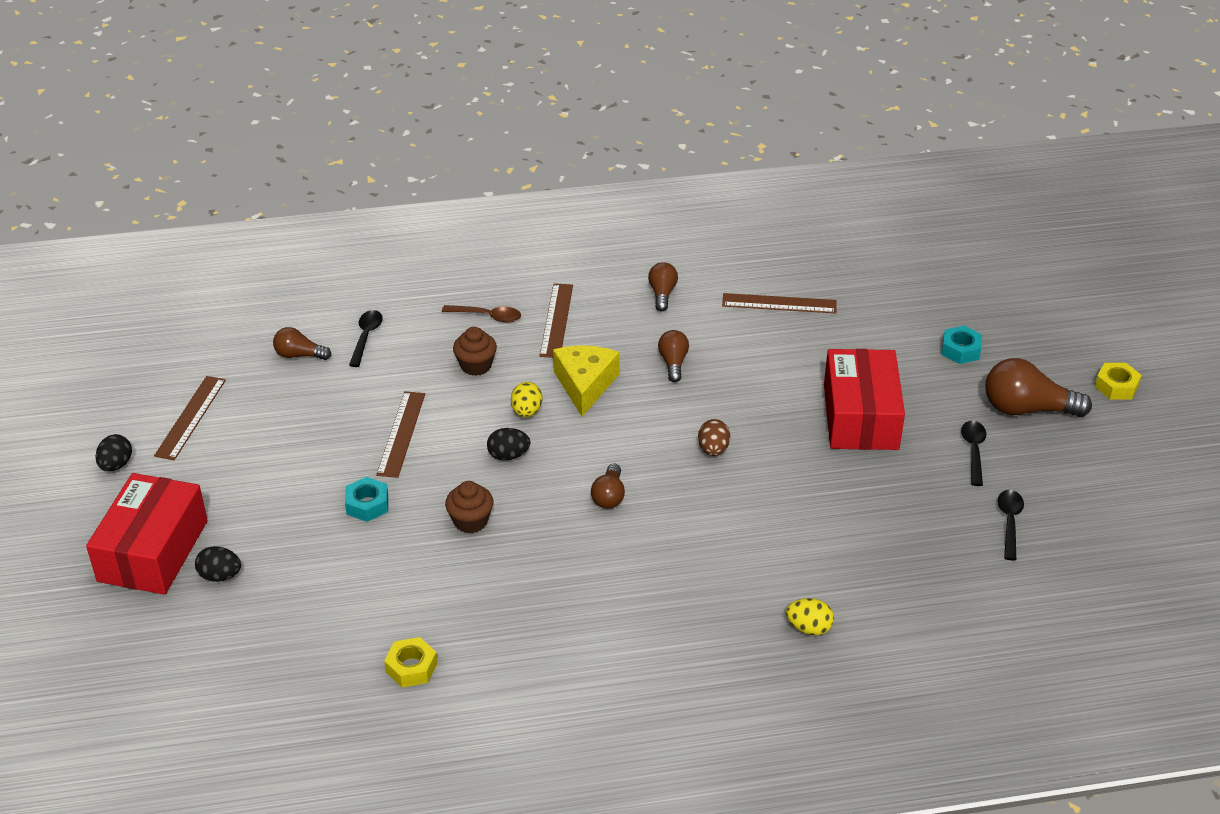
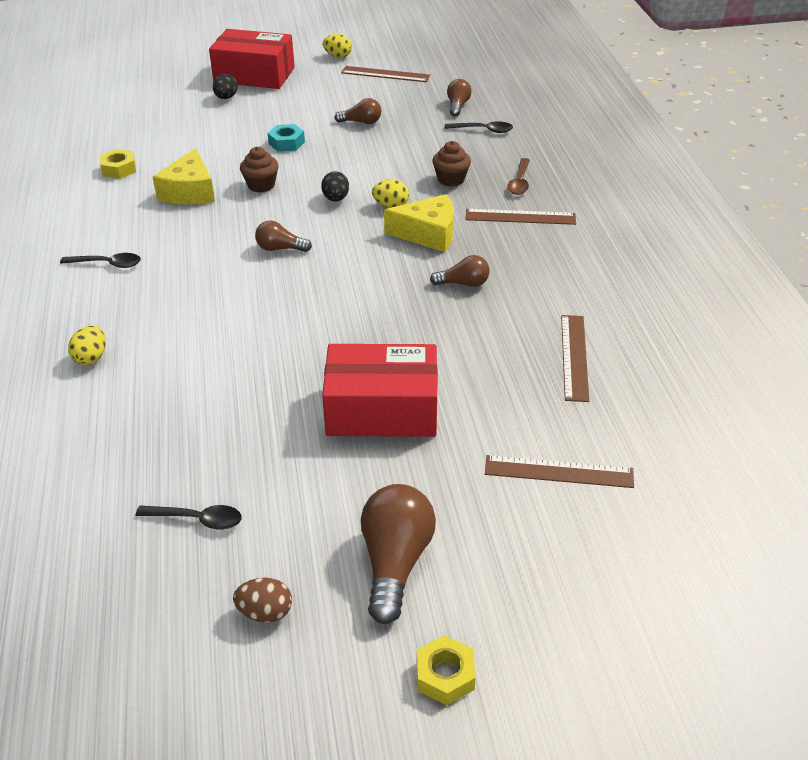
camera: 90 degrees right, 0 degrees up
(116, 465) = (338, 56): black egg -> yellow egg
(401, 434) = (365, 151): brown ruler -> brown ruler (558, 472)
(479, 587) = (190, 191): none -> yellow cheese
(662, 294) = (574, 277): brown light bulb -> brown light bulb (361, 122)
(713, 450) = (335, 306): brown egg -> brown egg (265, 612)
(960, 350) = (509, 508): turquoise nut -> none
(973, 451) = (320, 500): black spoon -> black spoon (107, 264)

